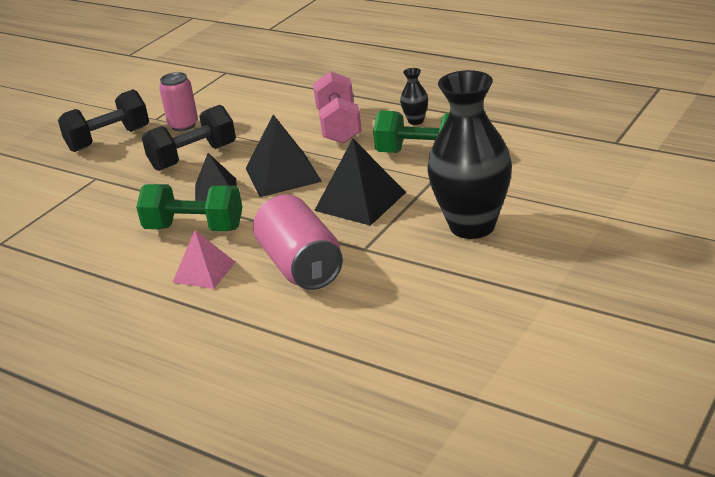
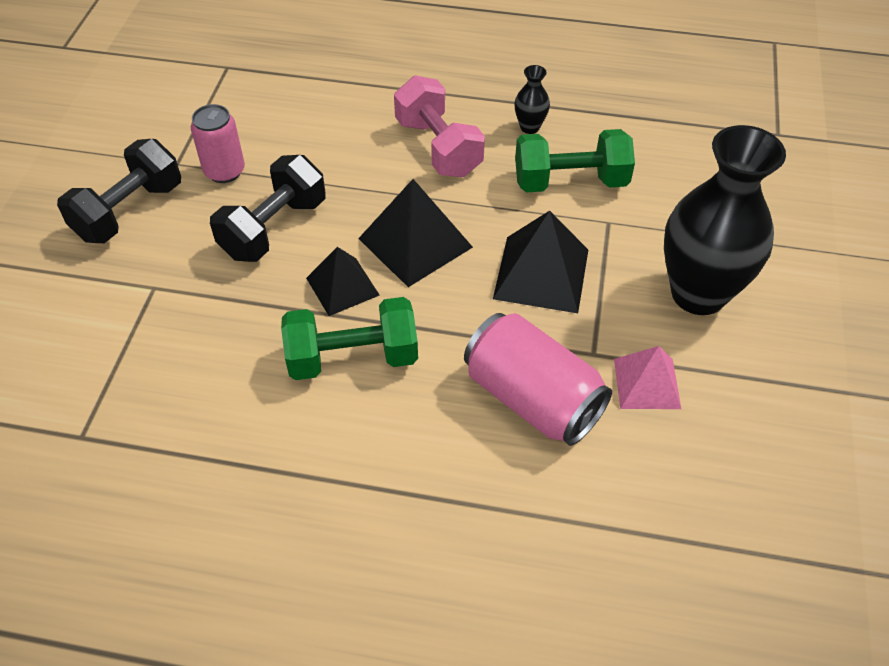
camera: 25 degrees left, 20 degrees up
(204, 272) = (412, 433): pink pyramid -> pink pyramid (646, 383)

